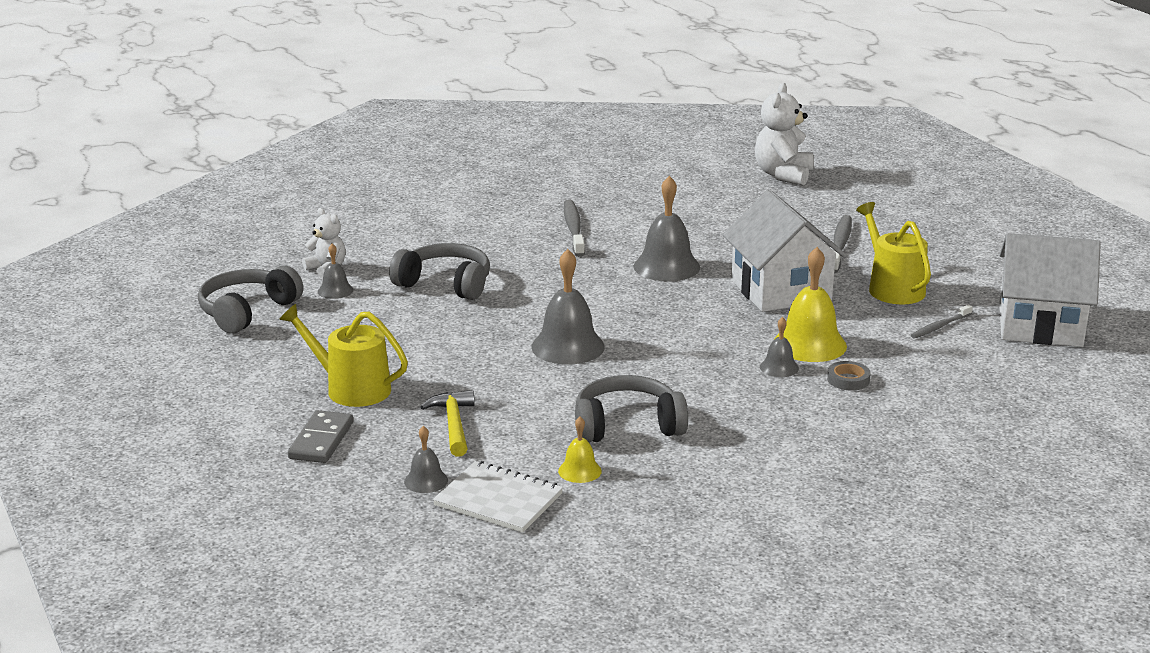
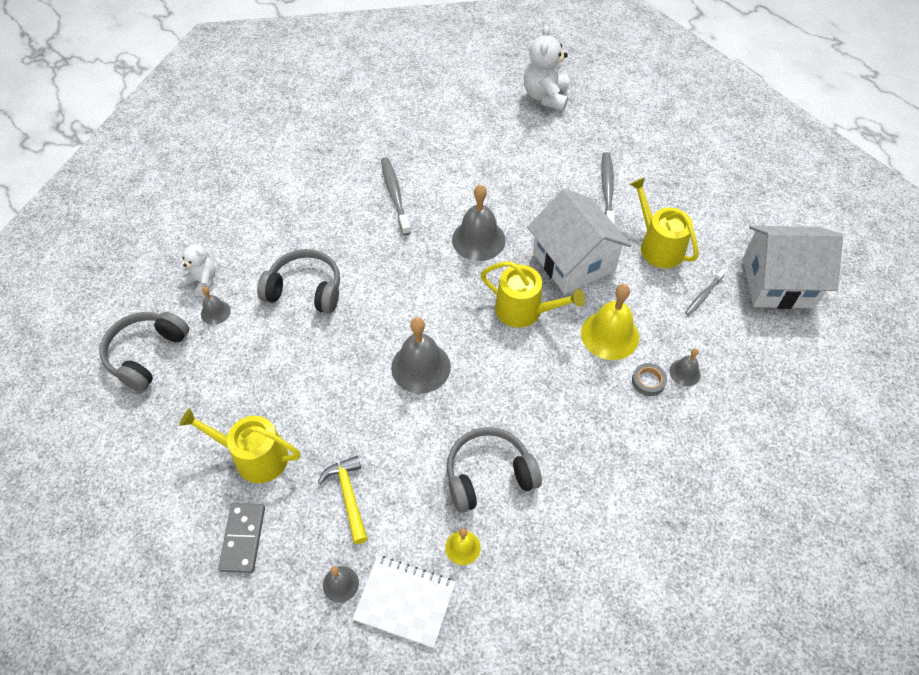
camera: 10 degrees left, 30 degrees up
(708, 319) = (524, 310): none -> yellow watering can
(779, 367) = (592, 372): grey bell -> grey bell (684, 372)

